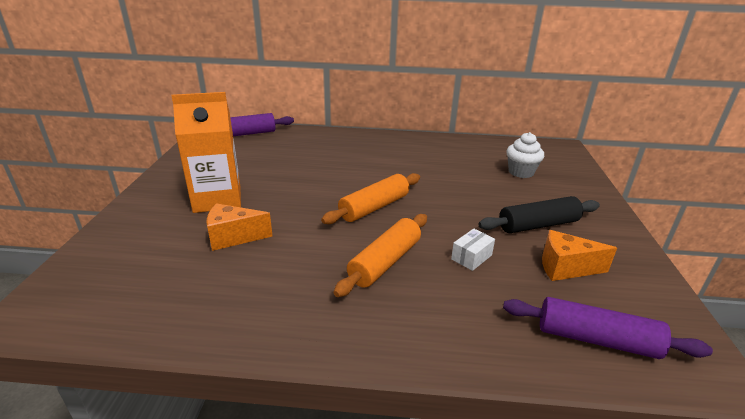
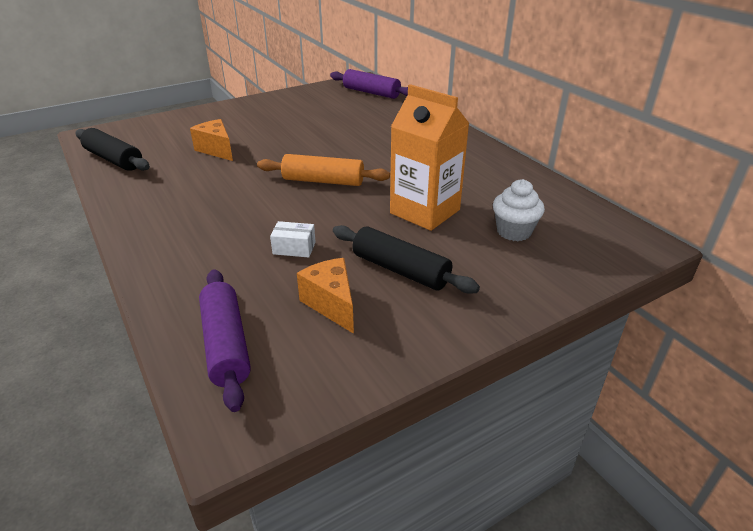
camera: 55 degrees right, 5 degrees up
(141, 314) = (113, 159): none -> black rolling pin
(217, 199) = (259, 125): orange carton -> orange carton (425, 211)
(385, 262) = (244, 212): orange rolling pin -> none

